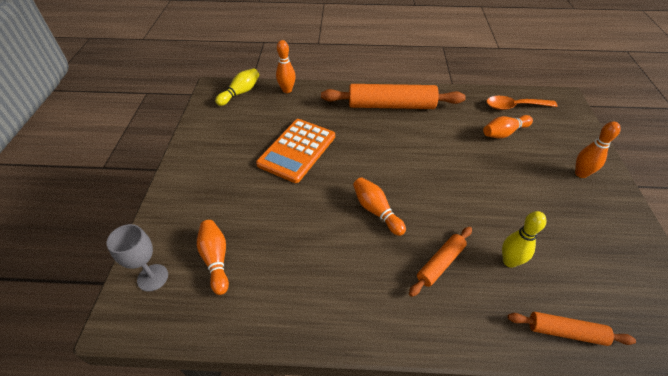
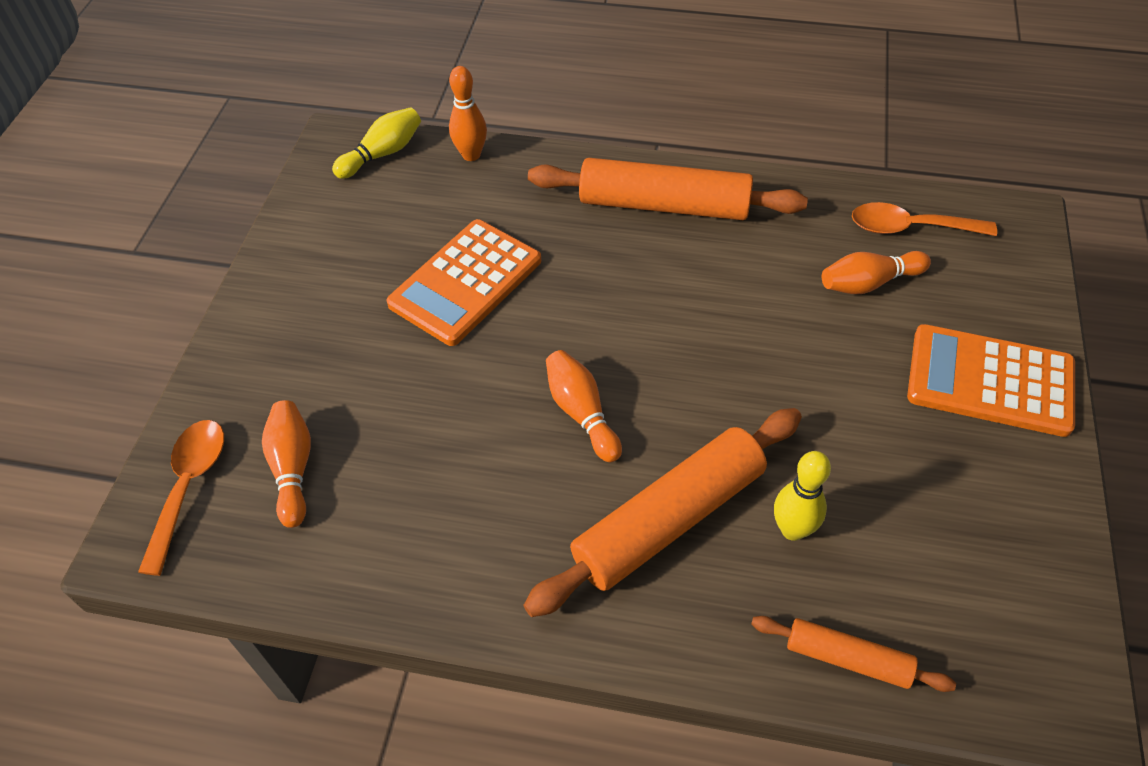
camera: 10 degrees right, 5 degrees up
(152, 277) = (189, 487): grey goblet -> orange spoon
(440, 263) = (668, 519): orange rolling pin -> orange rolling pin, size x1.91
(581, 173) = (990, 381): orange bowling pin -> orange calculator

